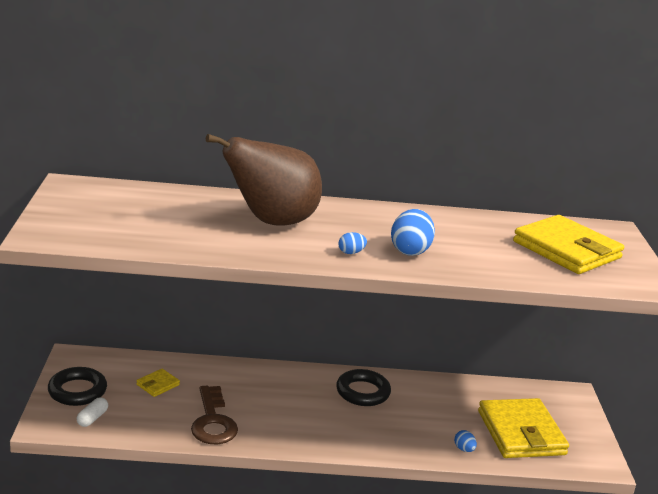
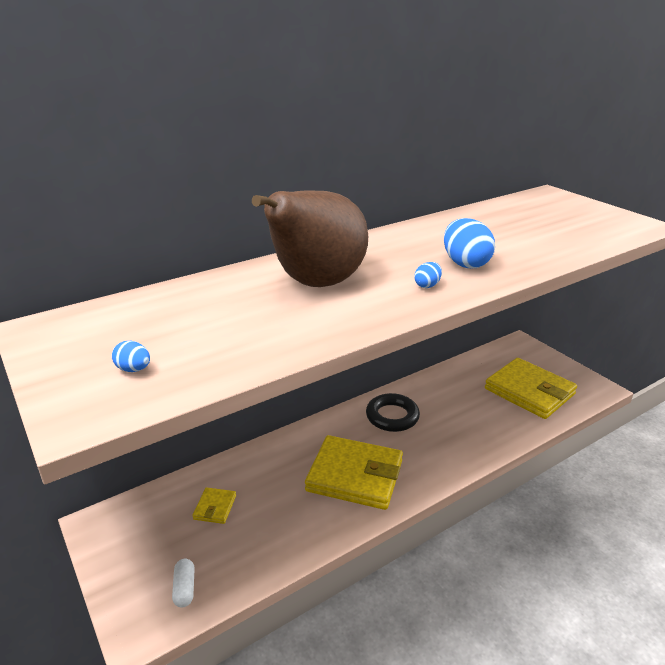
camera: 30 degrees left, 5 degrees up
(77, 391) = (137, 564): black ring -> none
(213, 421) = (305, 518): brown key -> none
(464, 449) = (513, 427): blue egg -> blue egg (134, 369)
(567, 250) = (555, 219): yellow wallet -> yellow wallet (355, 476)

